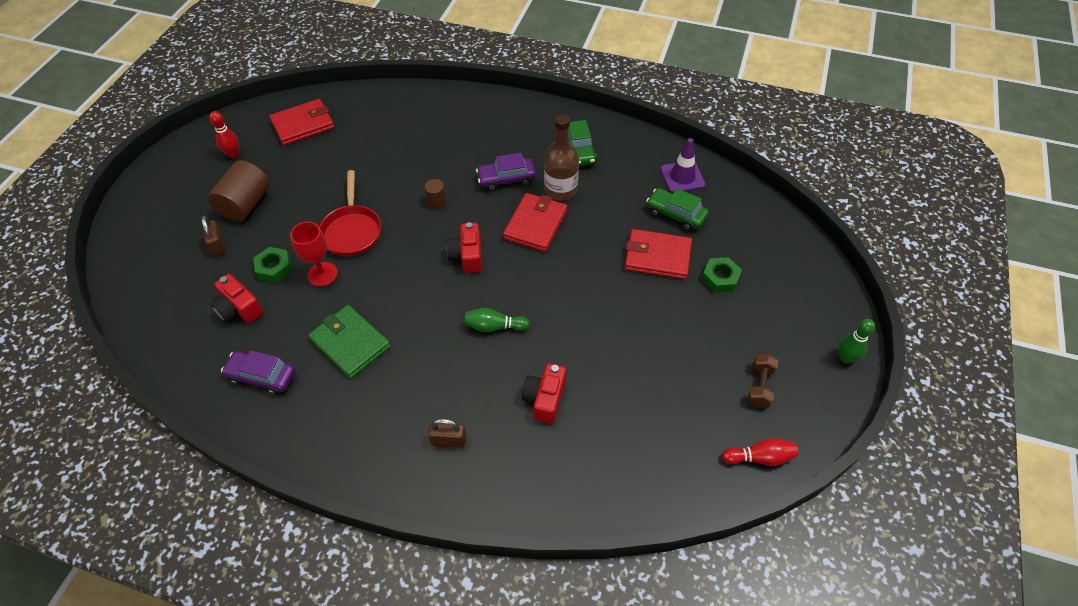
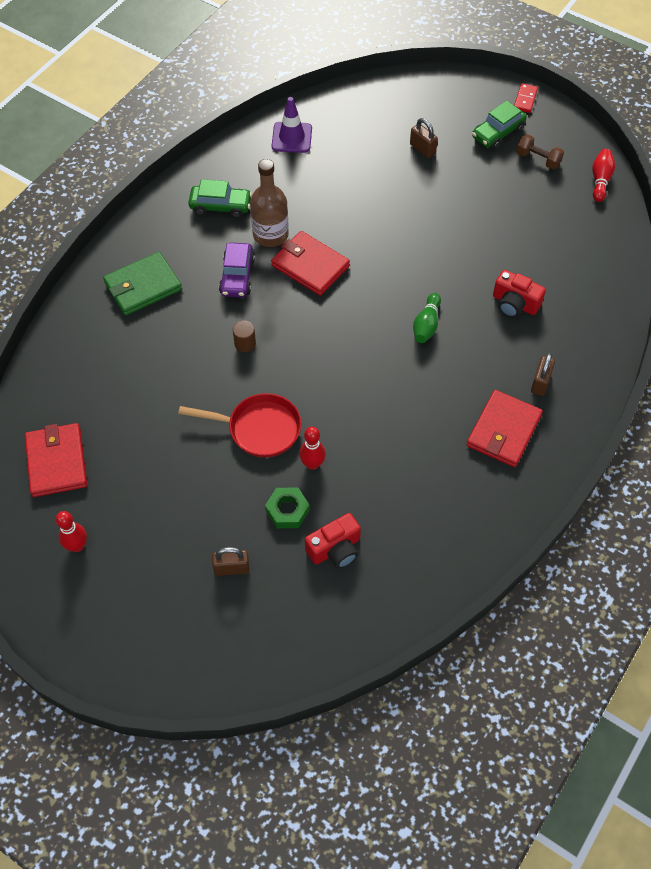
camera: 75 degrees left, 5 degrees up
(245, 204) = (174, 535): brown cylinder -> none
(262, 376) = (431, 531): purple car -> none
(322, 274) = (312, 464): red goblet -> red bowling pin
(350, 343) = (411, 448): green wallet -> green wallet (143, 286)
(467, 256) = (332, 330): red camera -> none
(657, 256) = (383, 184): red wallet -> red wallet (503, 431)
(675, 215) = (337, 156): green car -> green car (497, 133)
(720, 278) = (422, 149): green nut -> brown padlock
(845, 358) = (525, 99): green bowling pin -> red domino

